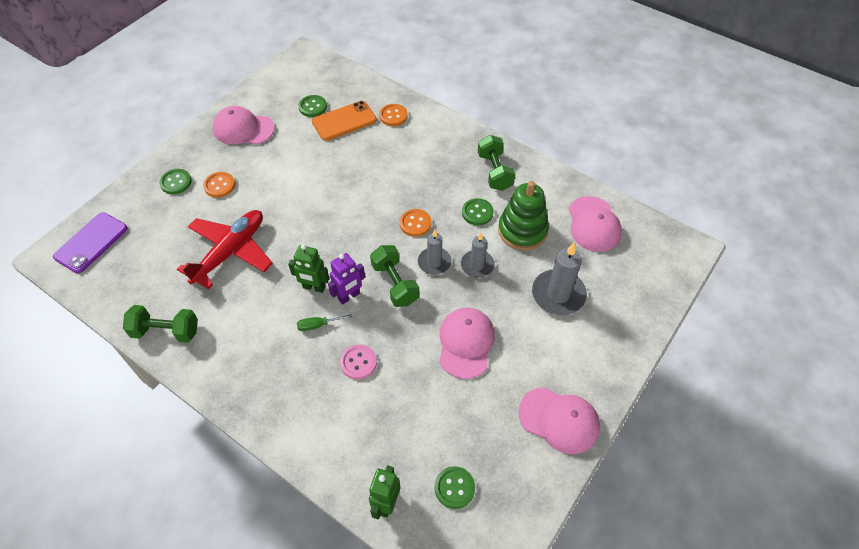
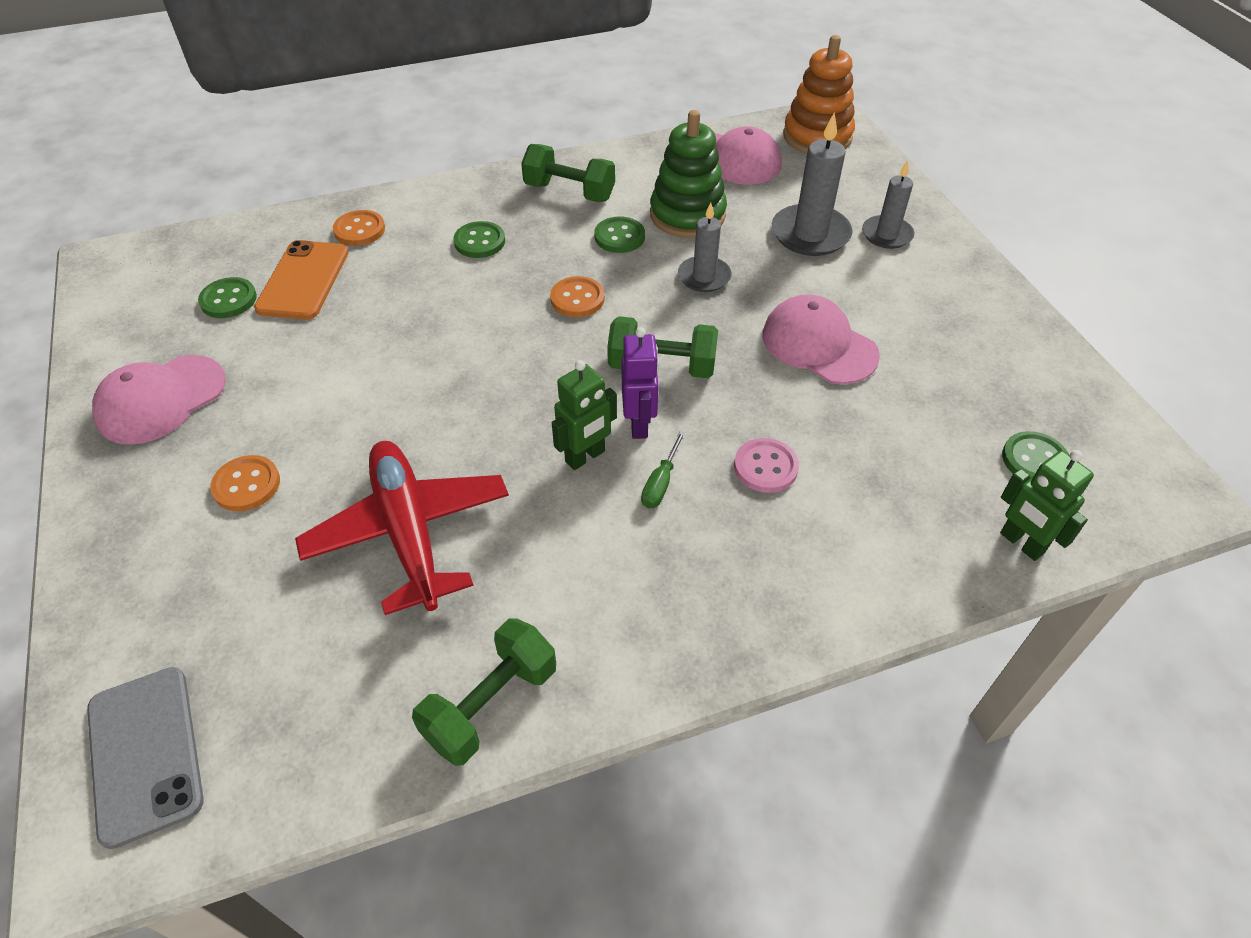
camera: 55 degrees left, 5 degrees down
(91, 242) = (145, 754): purple phone -> grey phone
(176, 182) = (162, 545): green button -> green button (479, 242)
(434, 262) = (662, 312): grey candle -> grey candle (887, 235)
(559, 420) = (991, 320): pink cap -> none
(659, 252) = (817, 137): none -> orange stacking toy

